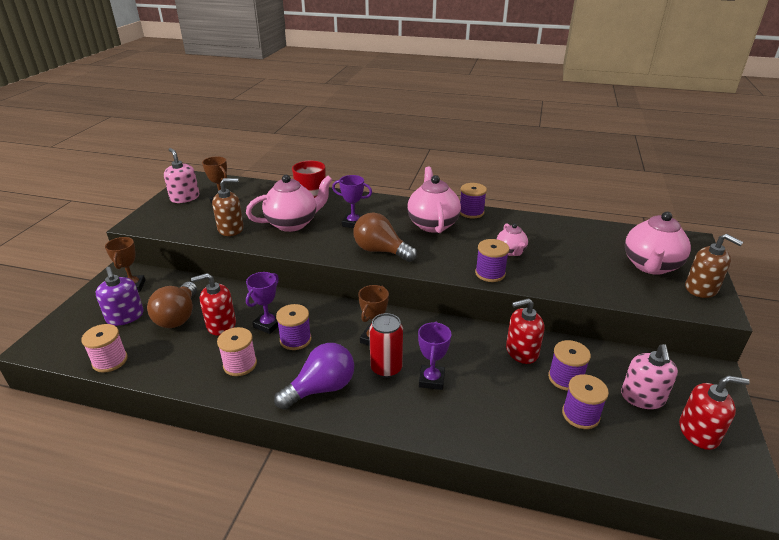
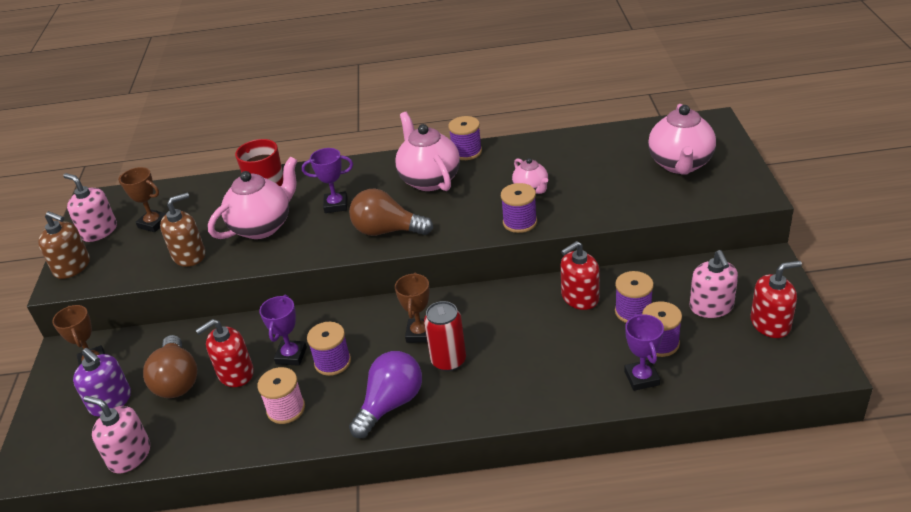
camera: 15 degrees left, 5 degrees up
(110, 361) = (129, 455): pink spool -> pink soap dispenser
(431, 380) = (501, 357): purple trophy -> purple trophy (641, 378)
(701, 288) = (736, 176): brown soap dispenser -> brown soap dispenser (72, 267)

